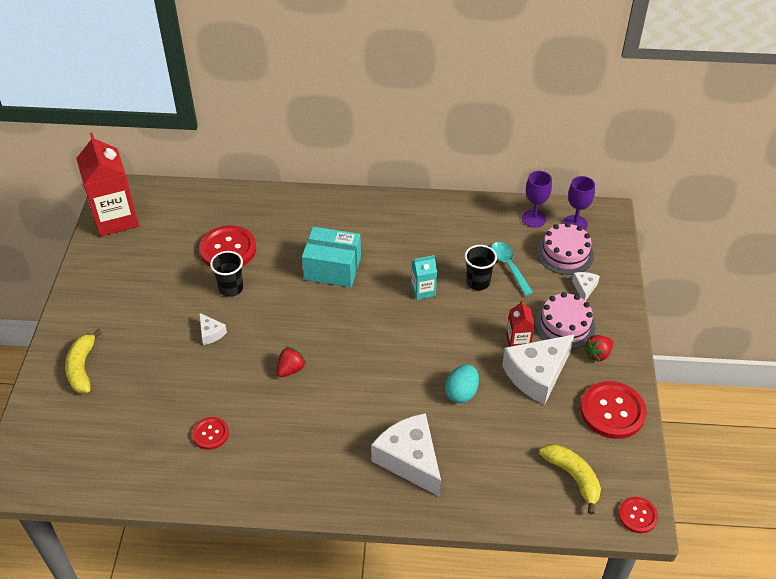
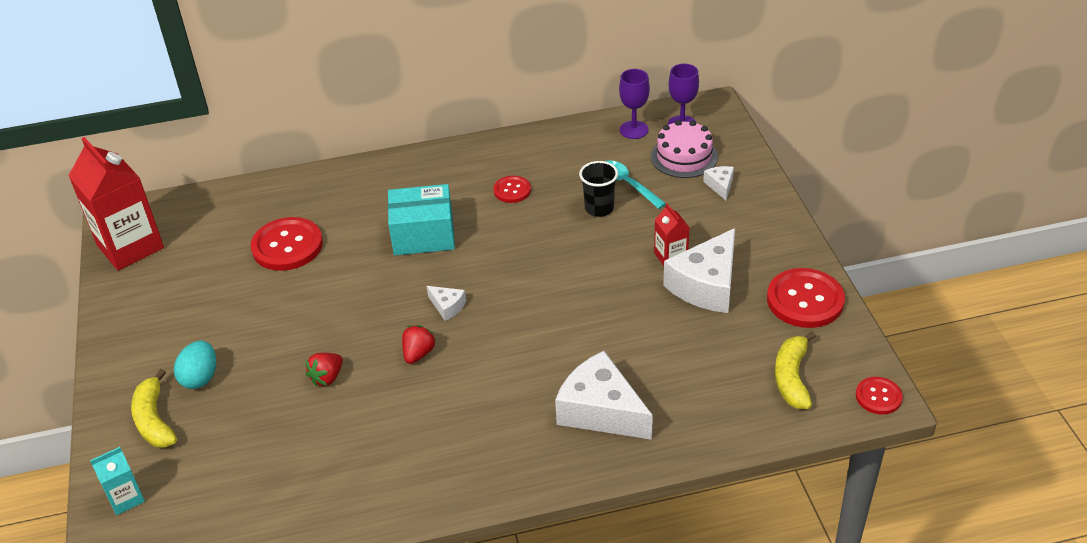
camera: 15 degrees left, 5 degrees down
(210, 434) = (349, 449): red button -> red button (512, 190)
(211, 333) = (303, 340): white cheese -> white cheese (447, 306)
(231, 288) = (308, 286): black cup -> none
(423, 290) = (540, 232): turquoise carton -> turquoise carton (126, 498)
(461, 393) = (629, 325): turquoise egg -> turquoise egg (200, 377)
(565, 325) = (715, 228): pink cake -> none
(573, 477) = (792, 378): yellow banana -> yellow banana turned 120 degrees counterclockwise
(598, 354) = (764, 247): red strawberry -> red strawberry (327, 378)

